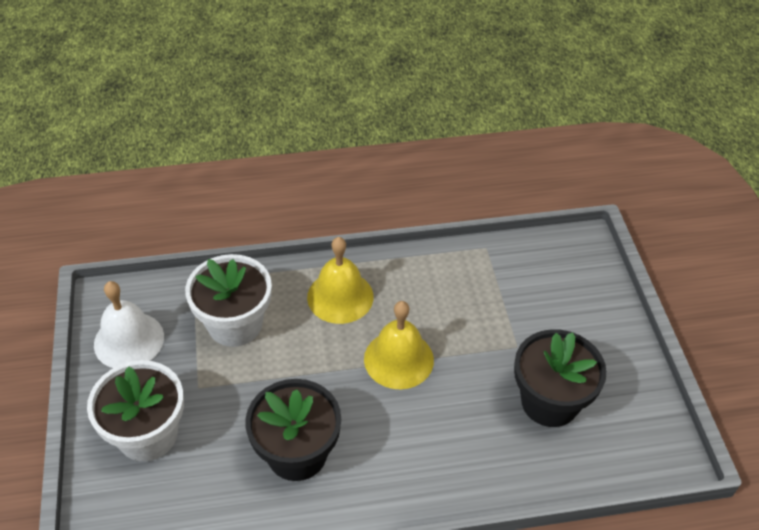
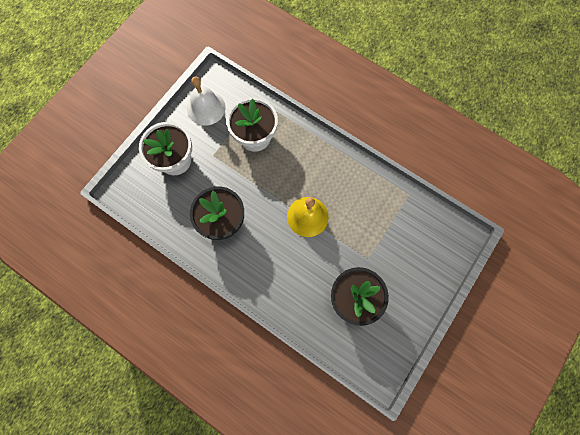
camera: 45 degrees right, 25 degrees up
(340, 296) = (313, 162): yellow bell -> none

